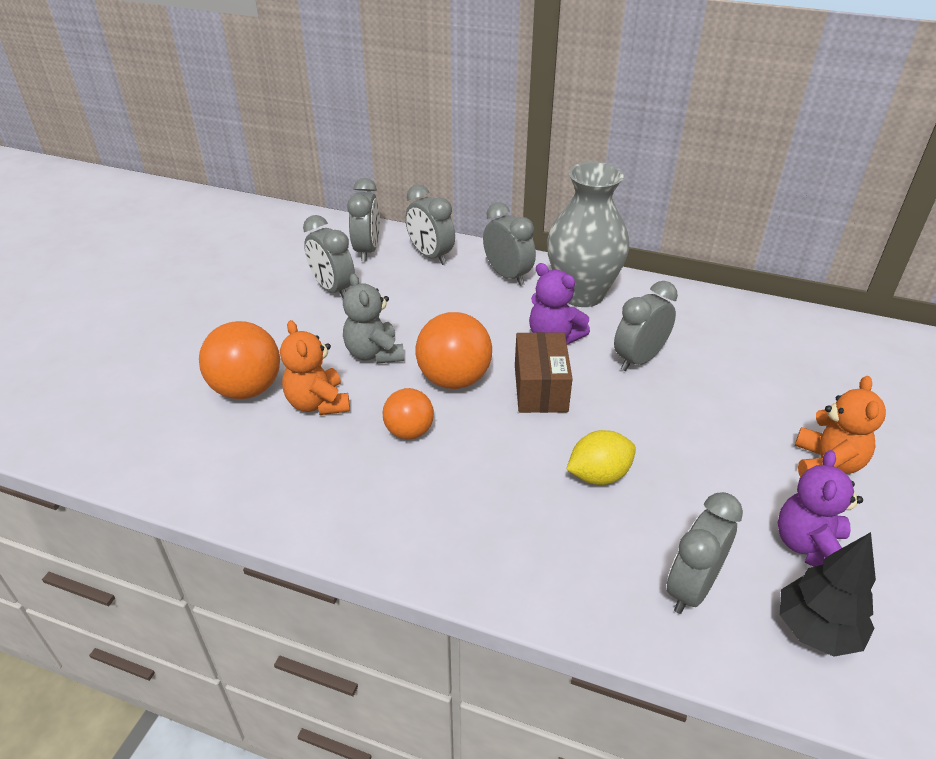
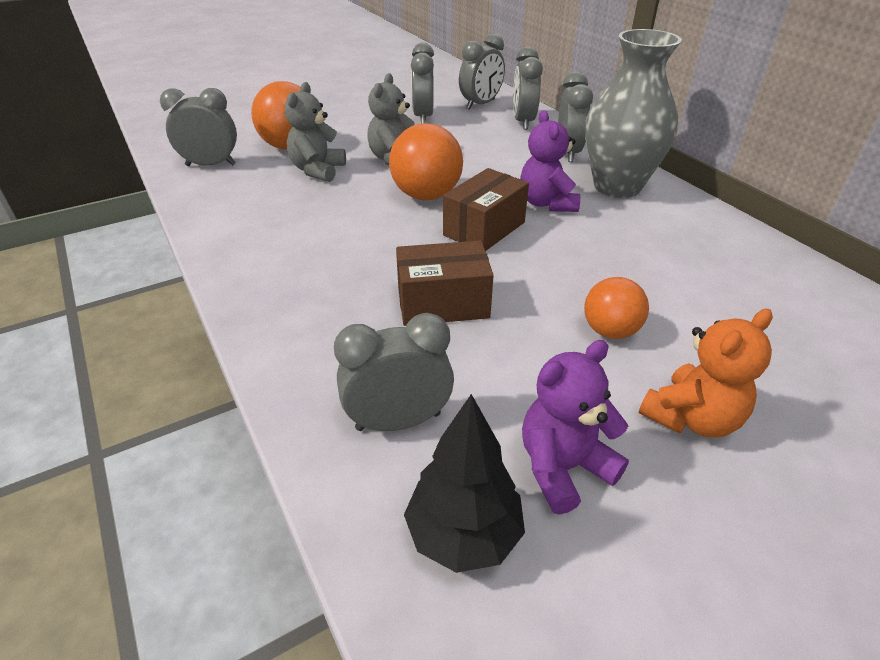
camera: 40 degrees right, 0 degrees up
(318, 403) = (318, 170): orange teddy bear -> grey teddy bear
(409, 431) = (348, 210): orange ball -> orange ball (610, 331)
(598, 475) = (443, 303): yellow lemon -> brown box
(639, 359) = (604, 248): grey clock -> grey clock (211, 165)

